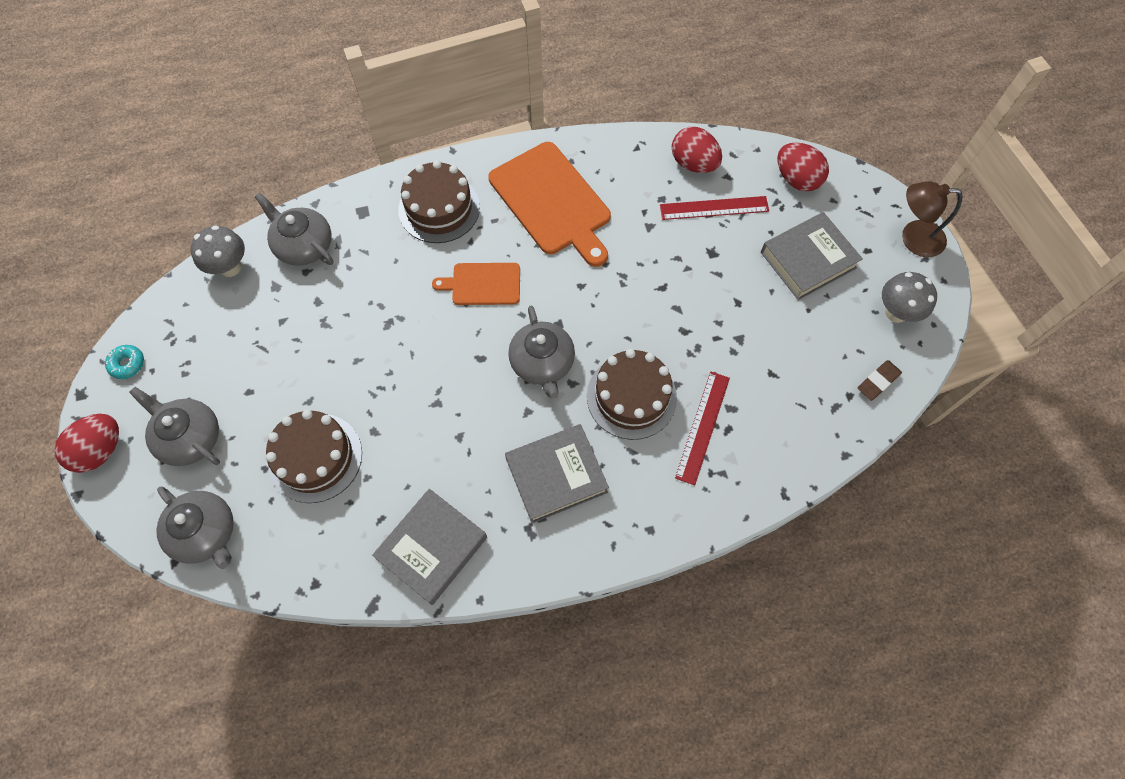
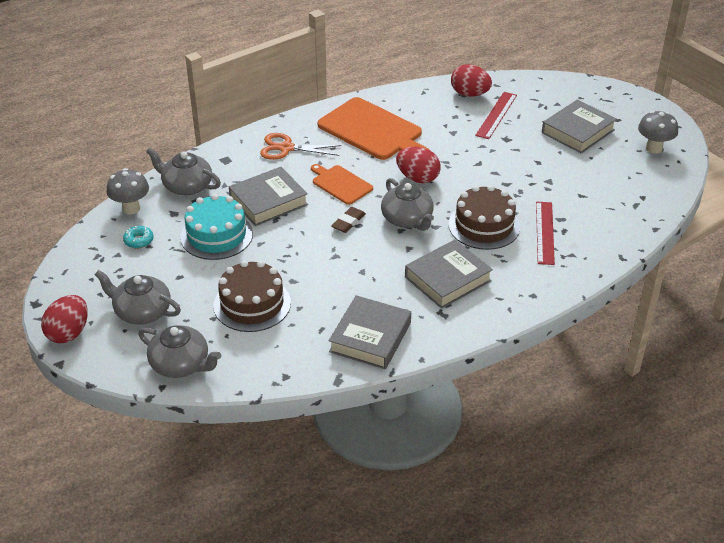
camera: 15 degrees left, 25 degrees down
(127, 364) = (69, 278): turquoise donut -> turquoise donut (139, 241)
(311, 335) = (216, 235): none -> turquoise cake
(389, 293) = (268, 201): none -> grey book
(439, 208) = (286, 148): brown cake -> orange scissors
(483, 284) = (340, 184): orange cutting board -> orange cutting board turned 60 degrees clockwise
(714, 208) = (496, 115): red ruler -> red ruler turned 45 degrees counterclockwise
(796, 179) = (549, 91): red egg -> red egg (417, 178)
(878, 381) = (659, 186): brown eraser -> brown eraser (348, 222)
(913, 238) = (646, 108): brown lamp -> none

